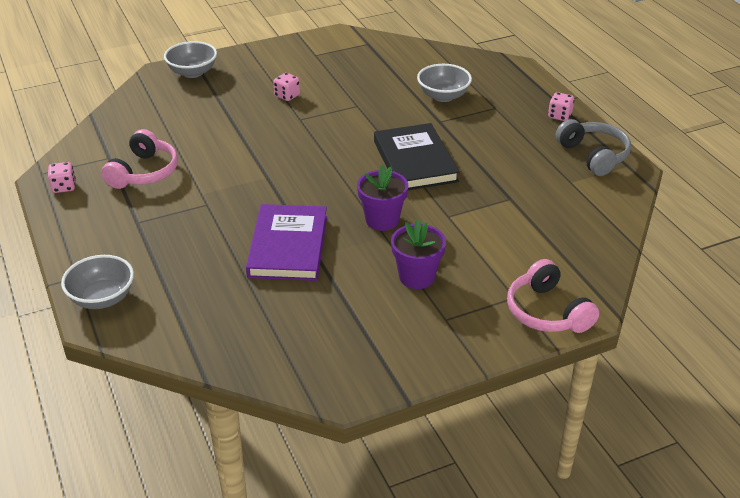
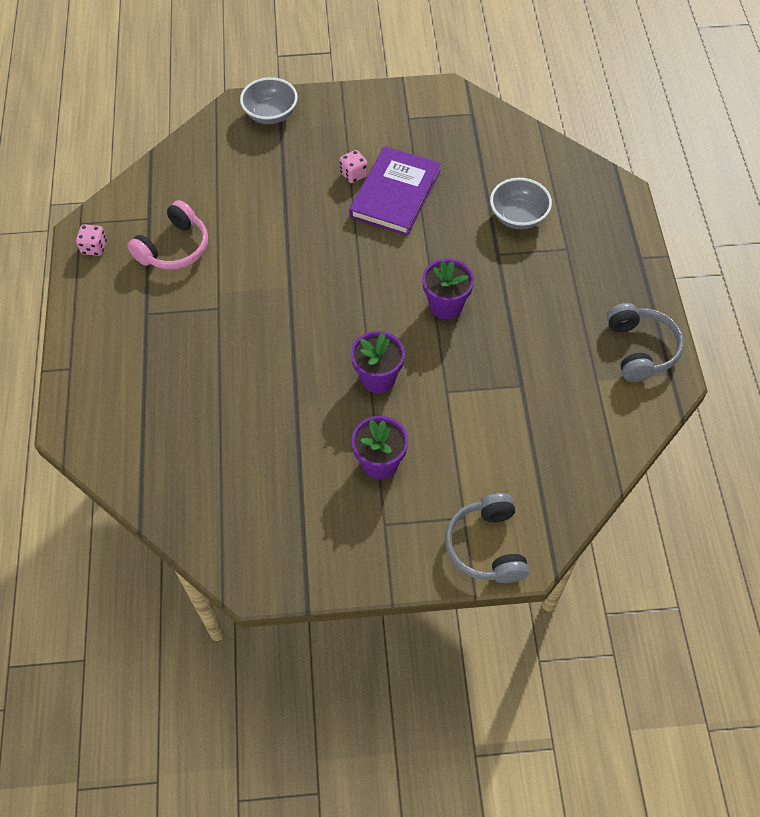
camera: 20 degrees right, 20 degrees up
(102, 298) = (83, 402): grey bowl -> none
(288, 246) = (273, 386): purple book -> purple book (395, 194)
(415, 161) = (446, 305): black book -> purple flower pot
(547, 312) = (486, 546): pink headphones -> grey headphones
(559, 116) = (632, 280): pink dice -> none

